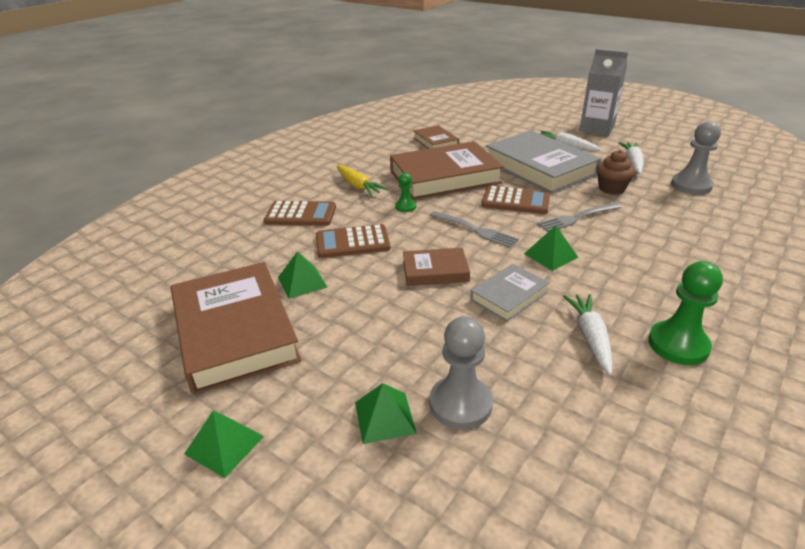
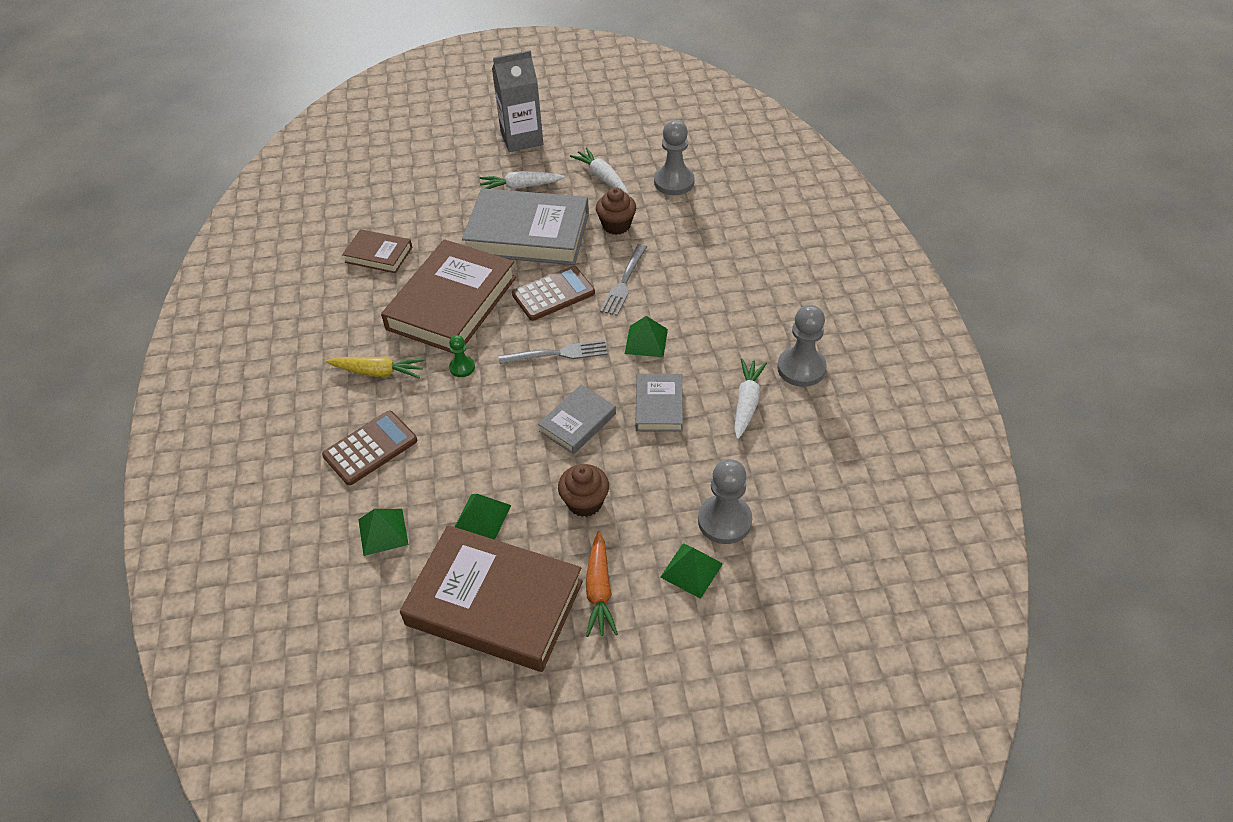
camera: 45 degrees left, 15 degrees up
(224, 445) = (617, 679): green pyramid -> green pyramid (383, 532)
(302, 376) = (599, 590): none -> orange carrot
(352, 242) = (468, 444): brown calculator -> none
(373, 317) = (585, 502): none -> brown cupcake
(435, 271) = (577, 422): brown book -> grey book
(590, 337) = (746, 402): white carrot -> white carrot turned 60 degrees clockwise
(678, 345) = (801, 368): green pawn -> grey pawn

